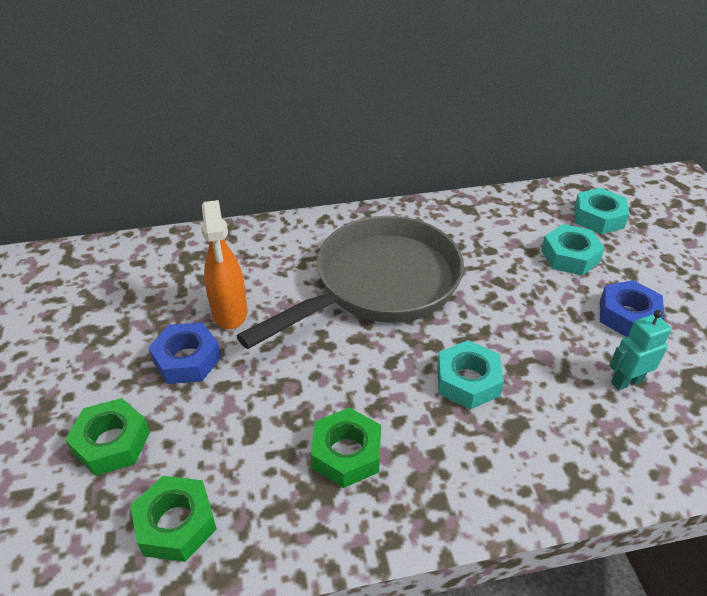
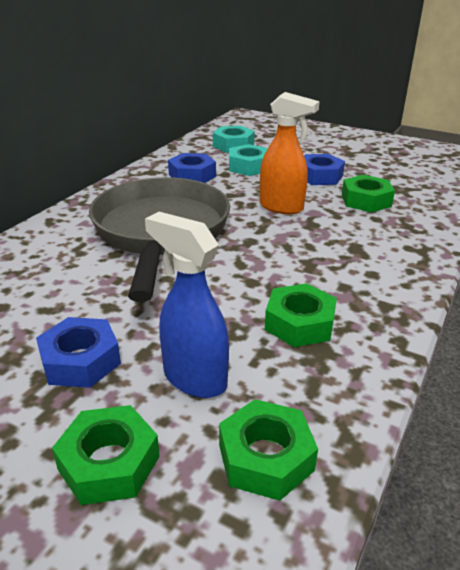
camera: 50 degrees left, 10 degrees down
(221, 431) = (194, 378): none -> blue spray bottle
(230, 313) = (67, 310): orange spray bottle -> orange spray bottle (282, 207)
(468, 381) = (298, 245): turquoise nut -> none
(497, 235) = (192, 175): none -> blue nut
(626, 381) = (366, 200): turquoise robot -> green nut

